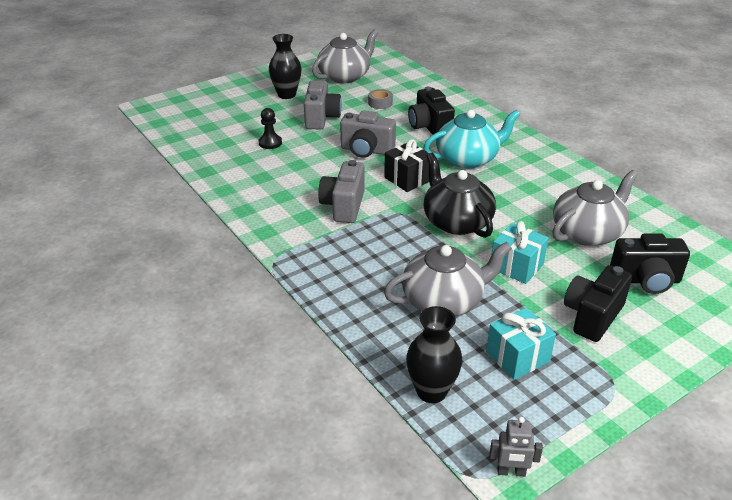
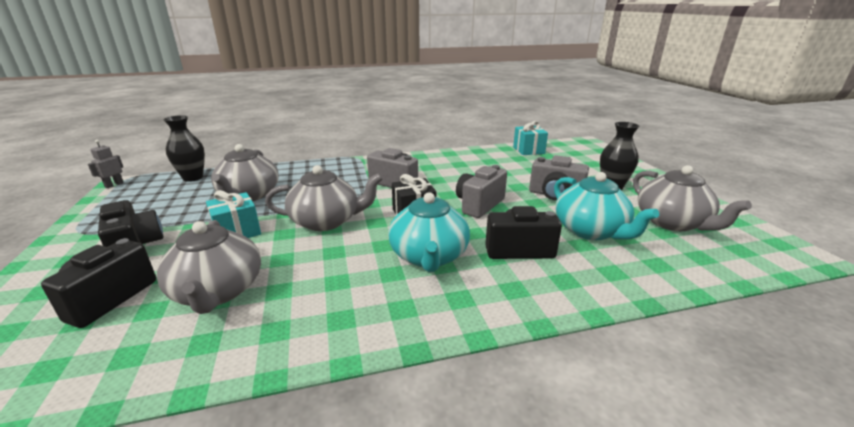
camera: 110 degrees right, 10 degrees down
(270, 143) = (512, 171): black pawn -> none
(380, 103) = (591, 231): grey tape -> turquoise teapot
(456, 221) = (326, 221): black teapot -> grey teapot
(517, 357) = (165, 206): turquoise gift -> turquoise gift (528, 150)

